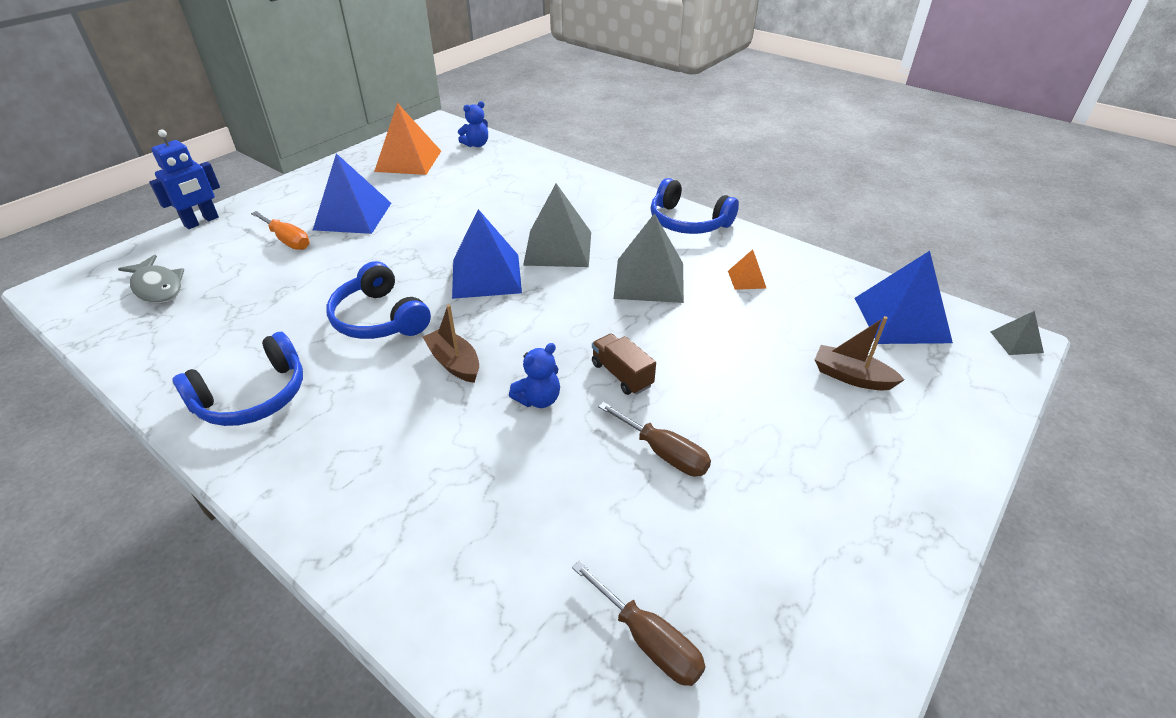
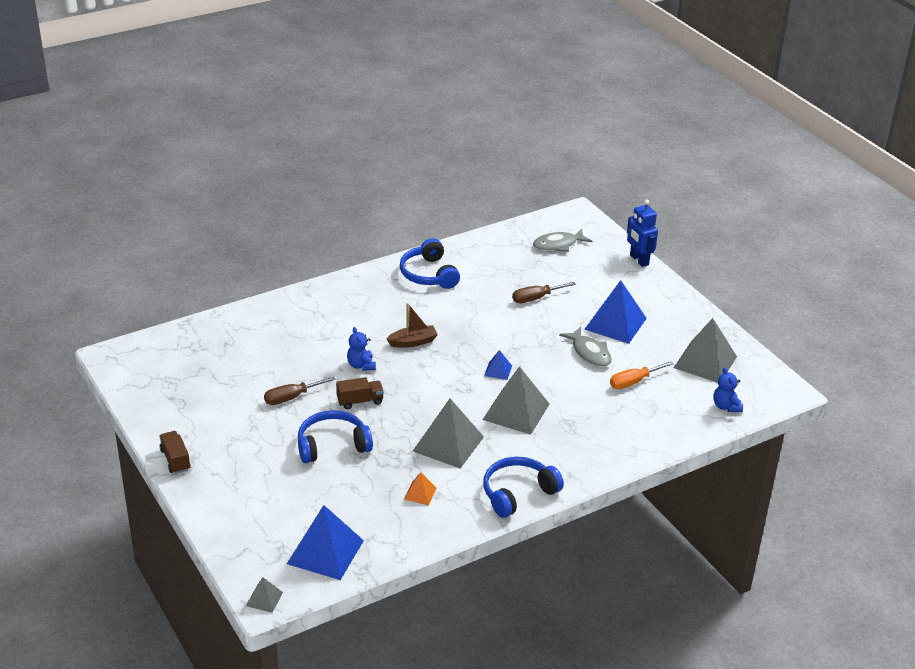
camera: 110 degrees right, 5 degrees down
(287, 240) = (592, 293): orange screwdriver -> orange screwdriver (633, 382)
(379, 318) = (474, 321): blue headphones -> blue headphones (332, 445)
(408, 161) = (705, 362): orange pyramid -> grey pyramid
(420, 222) = (589, 353): none -> grey fish
(486, 276) = (498, 370): blue pyramid -> blue pyramid, size x0.47
(648, 640) = (202, 361): brown screwdriver -> brown screwdriver (536, 298)
(851, 377) = (292, 496): brown boat -> none
(919, 544) = (175, 460): none -> brown truck

